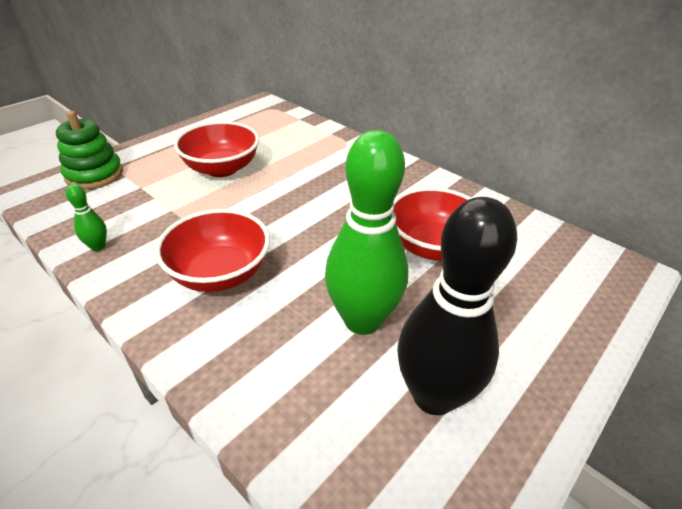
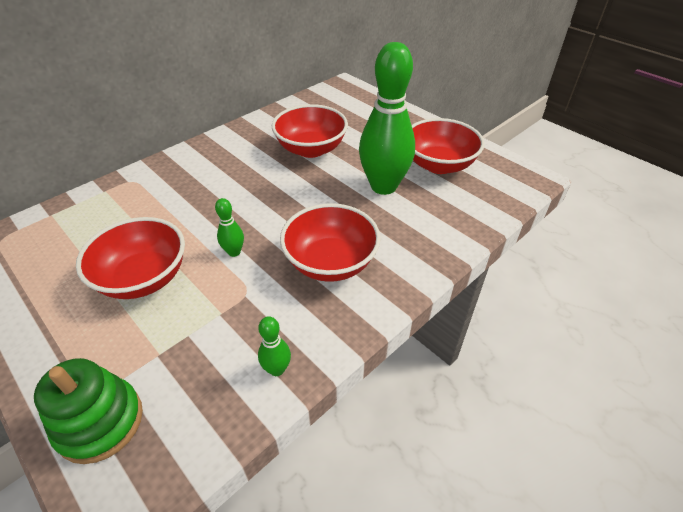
camera: 85 degrees left, 5 degrees up
(245, 208) = (234, 252): none -> green bowling pin
(434, 395) = (439, 165): black bowling pin -> red bowl

